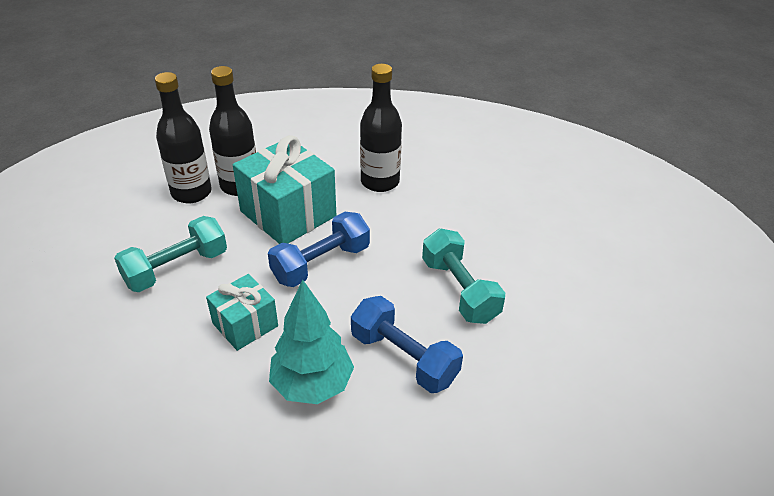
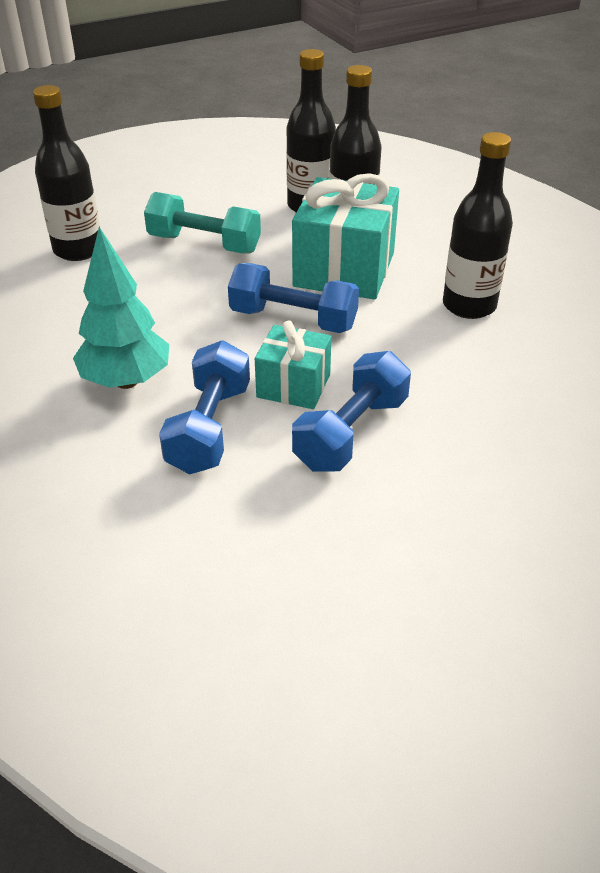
camera: 60 degrees right, 0 degrees up
(94, 349) = (78, 250): none -> black bottle
(245, 325) = (169, 310): turquoise gift -> turquoise gift (293, 386)
(459, 290) = (351, 433): turquoise dumbbell -> blue dumbbell

